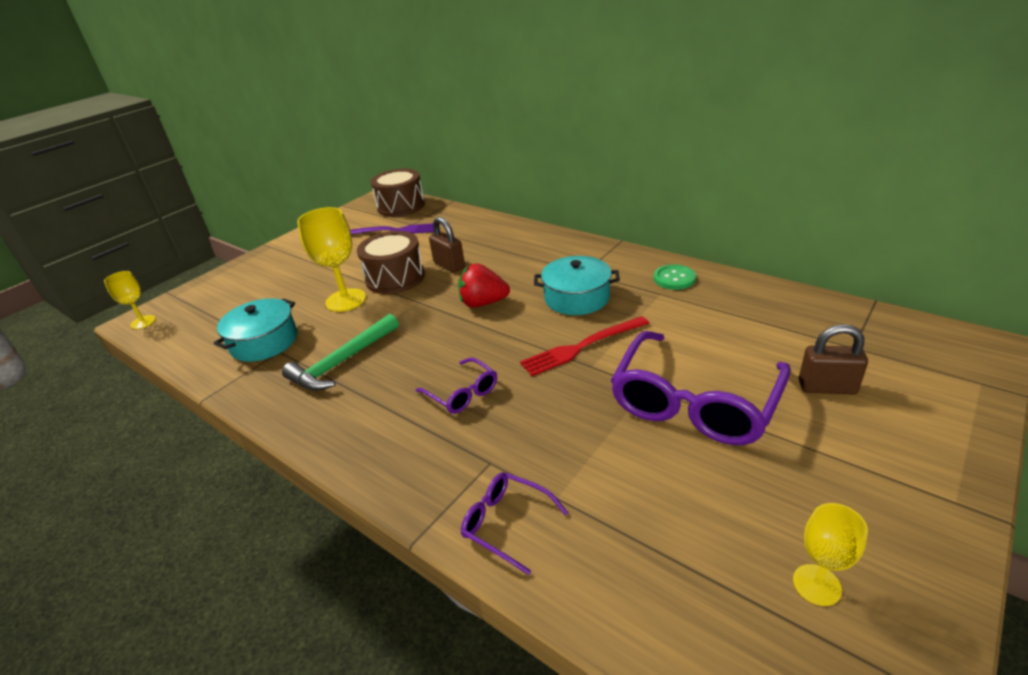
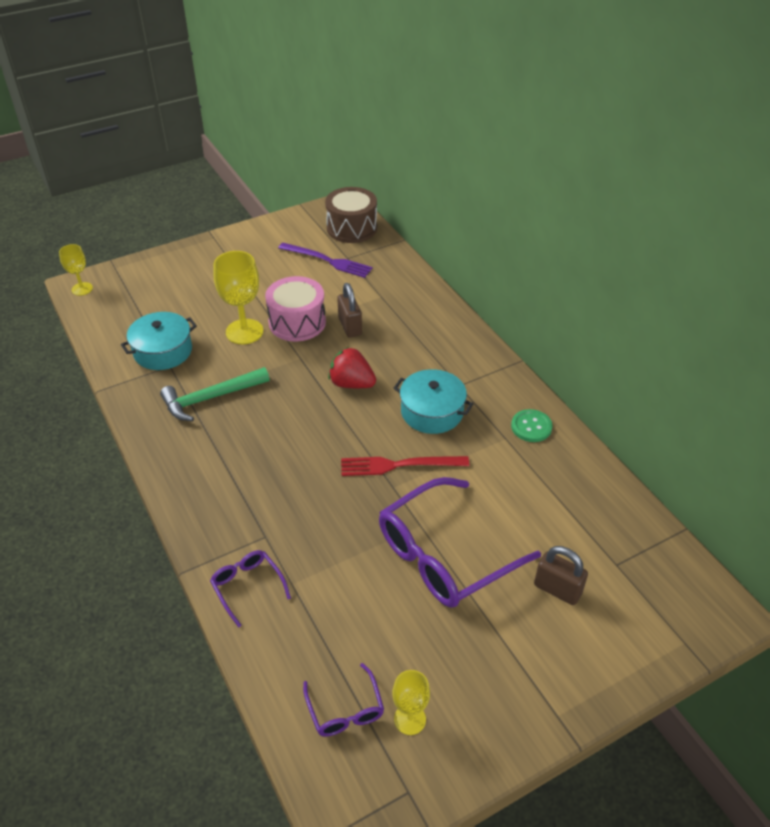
camera: 20 degrees right, 10 degrees up
(395, 278) = (297, 322): brown drum -> pink drum
(462, 393) = (281, 468): purple glasses -> purple glasses (345, 709)

